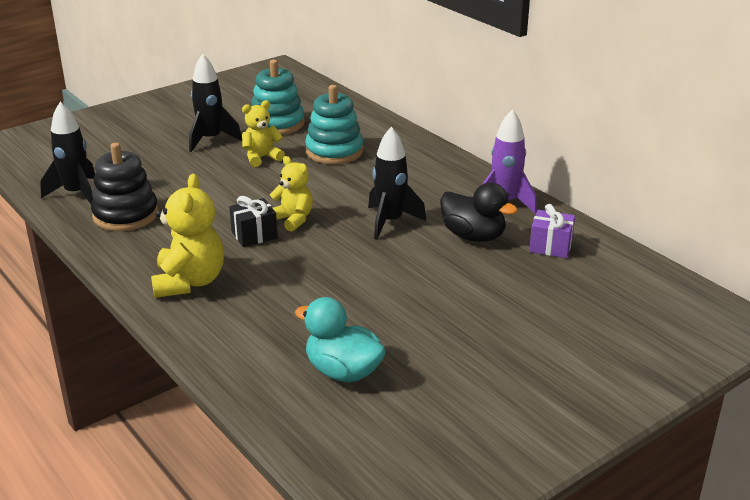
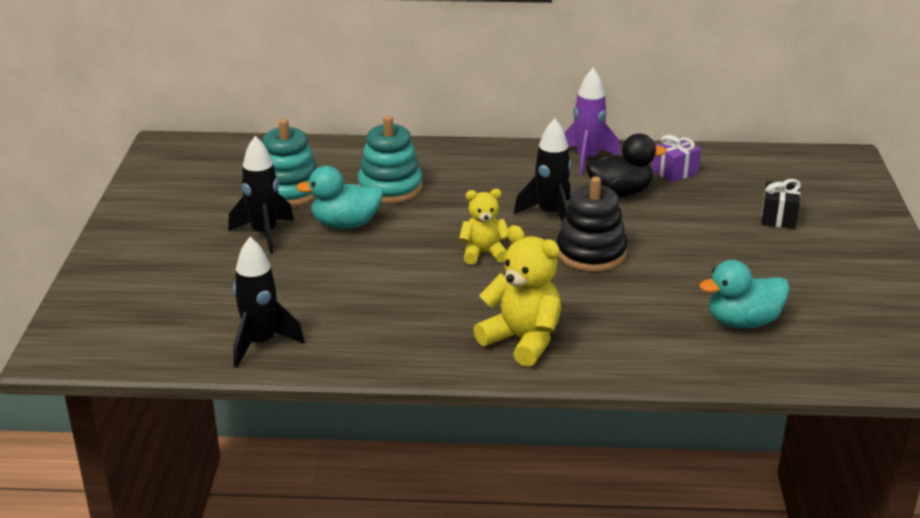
camera: 50 degrees left, 0 degrees up
(125, 215) = (349, 331): black stacking toy -> black stacking toy (591, 253)
(254, 235) = (484, 281): black gift -> black gift (778, 218)
(261, 158) = (345, 224): yellow teddy bear -> turquoise duck

